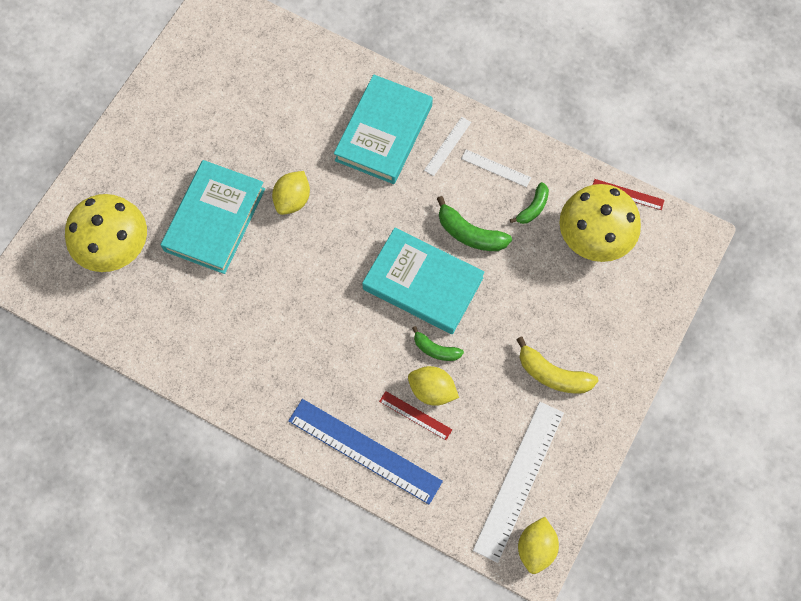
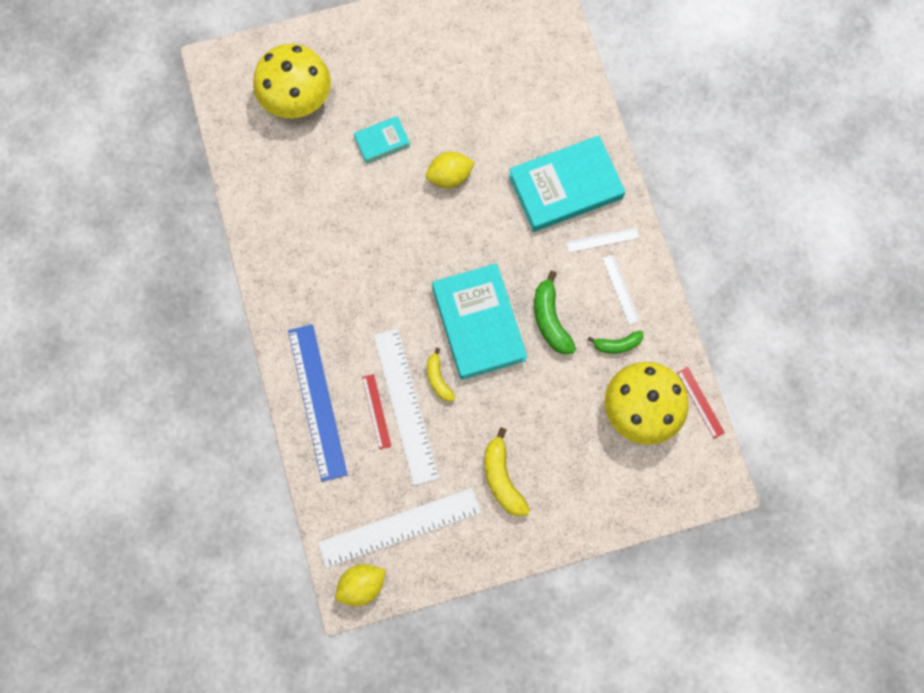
camera: 45 degrees right, 5 degrees up
(214, 219) = (382, 141): turquoise book -> turquoise book, size x0.49
(432, 390) = (405, 405): yellow lemon -> white ruler
(435, 349) = (438, 379): green banana -> yellow banana

